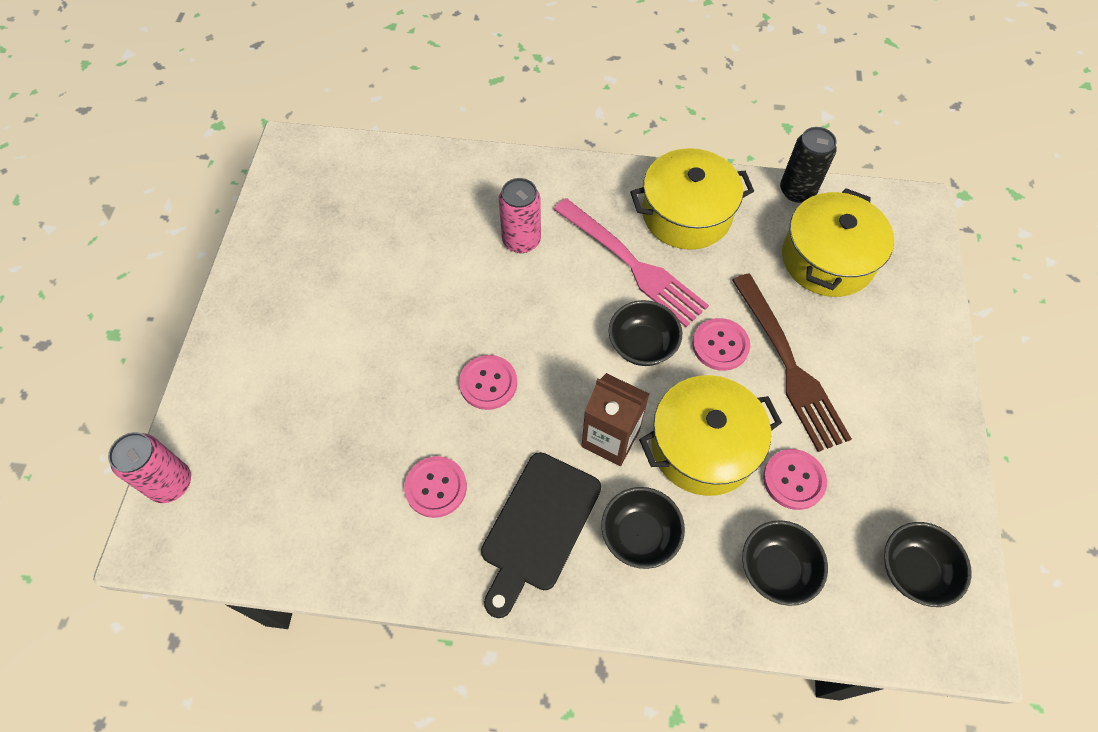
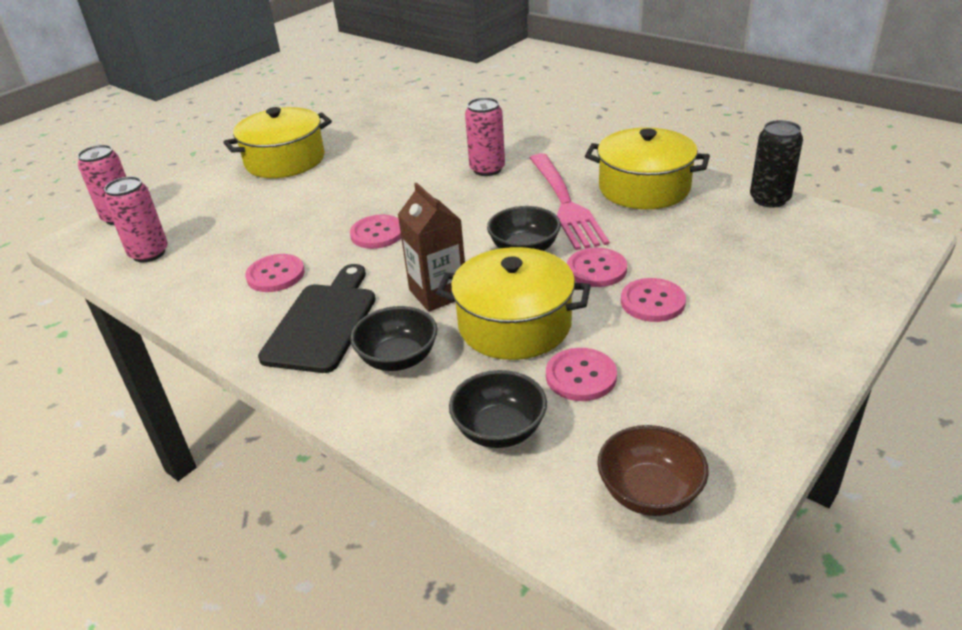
camera: 35 degrees right, 25 degrees down
(265, 521) = (149, 253): none -> pink can
(538, 527) = (323, 323): black cutting board -> black cutting board turned 135 degrees clockwise
(789, 366) = (652, 302): brown fork -> pink button
(827, 259) = (761, 247): yellow pot -> yellow pot (285, 160)
(913, 571) = (649, 492): black bowl -> brown bowl

